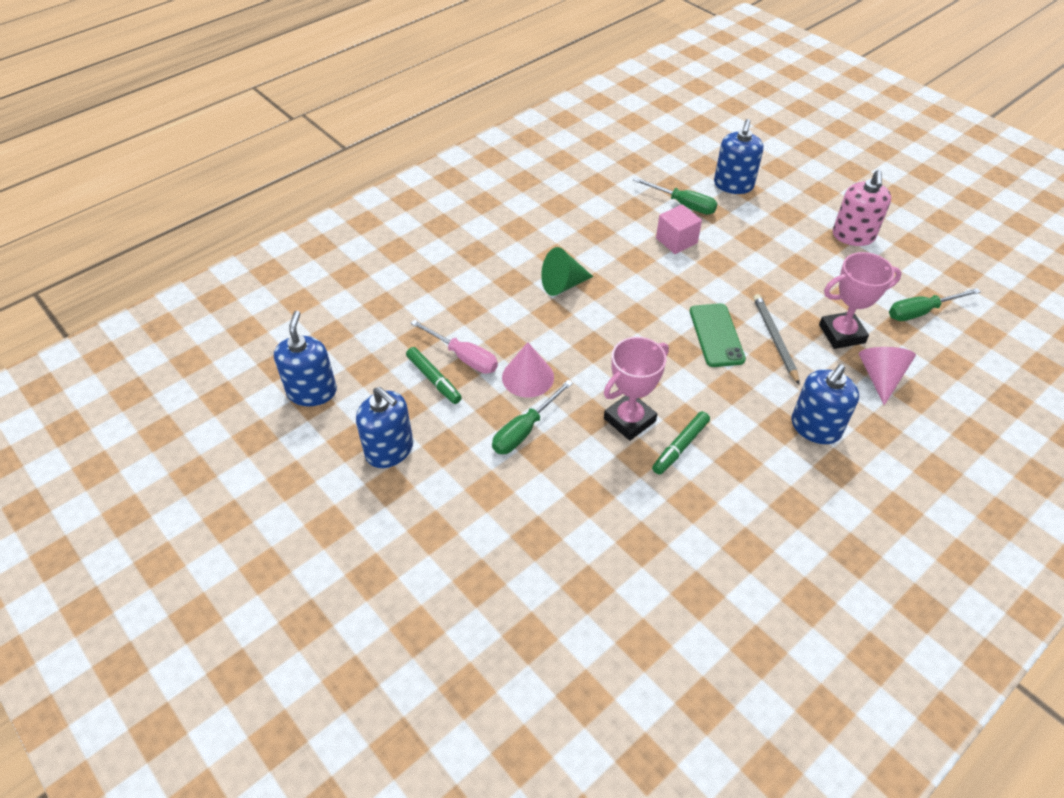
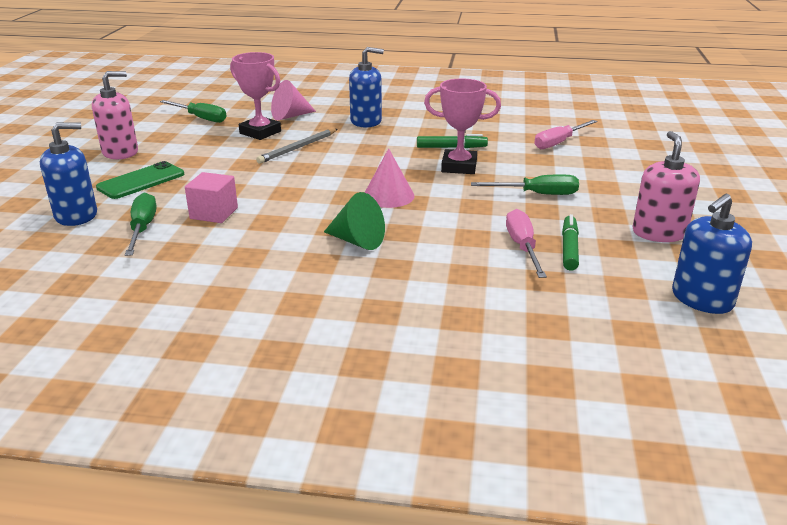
camera: 130 degrees left, 20 degrees down
(389, 450) = (659, 233): blue soap dispenser -> pink soap dispenser
(528, 377) = (490, 212): pink cone -> pink cone (388, 196)
(611, 548) = (559, 143): none -> pink screwdriver
(716, 335) = (324, 165): green phone -> green phone (141, 181)

